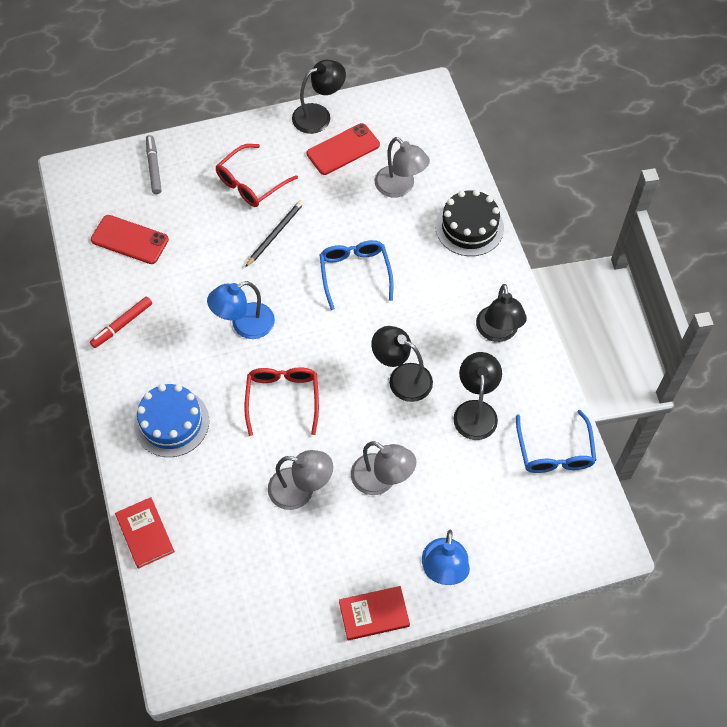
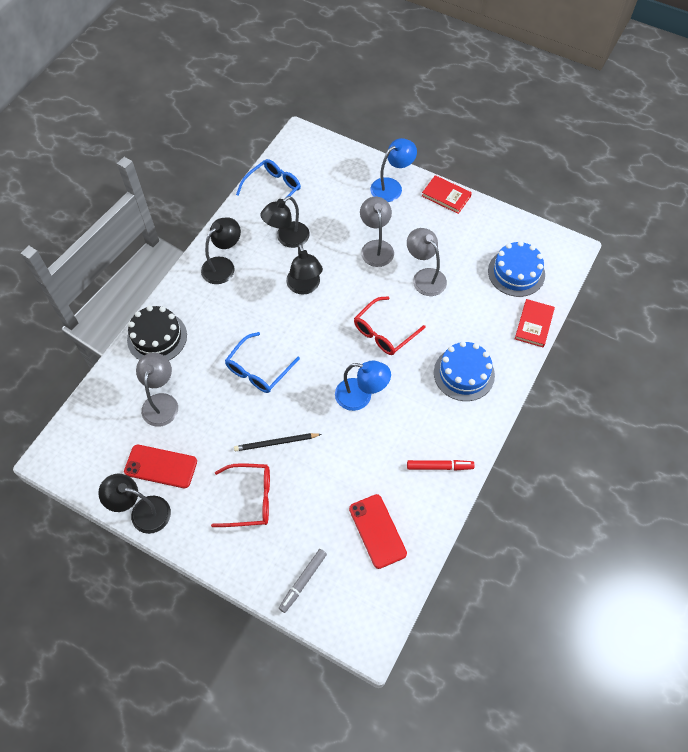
camera: 135 degrees left, 0 degrees up
(212, 581) = (516, 272): none -> blue cake

